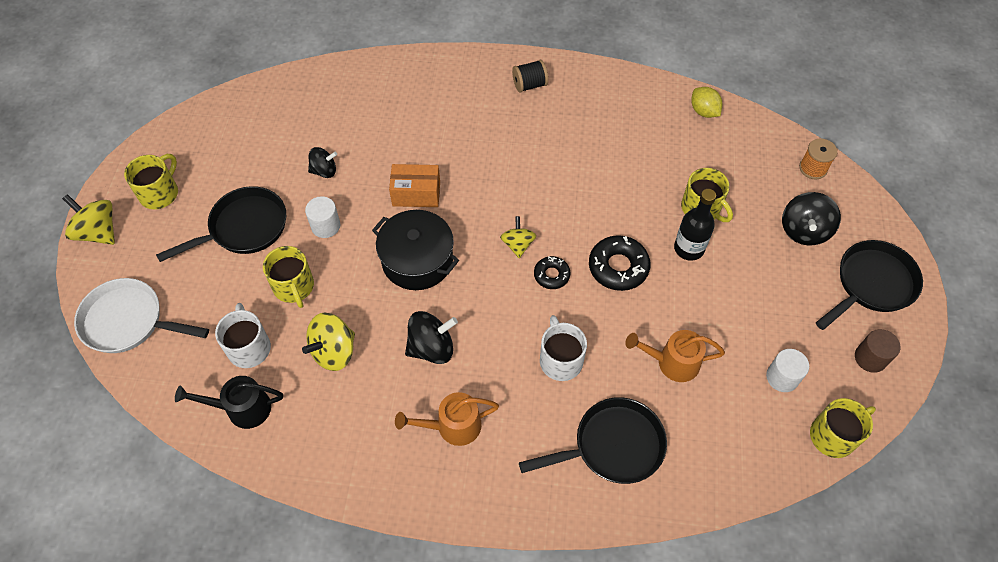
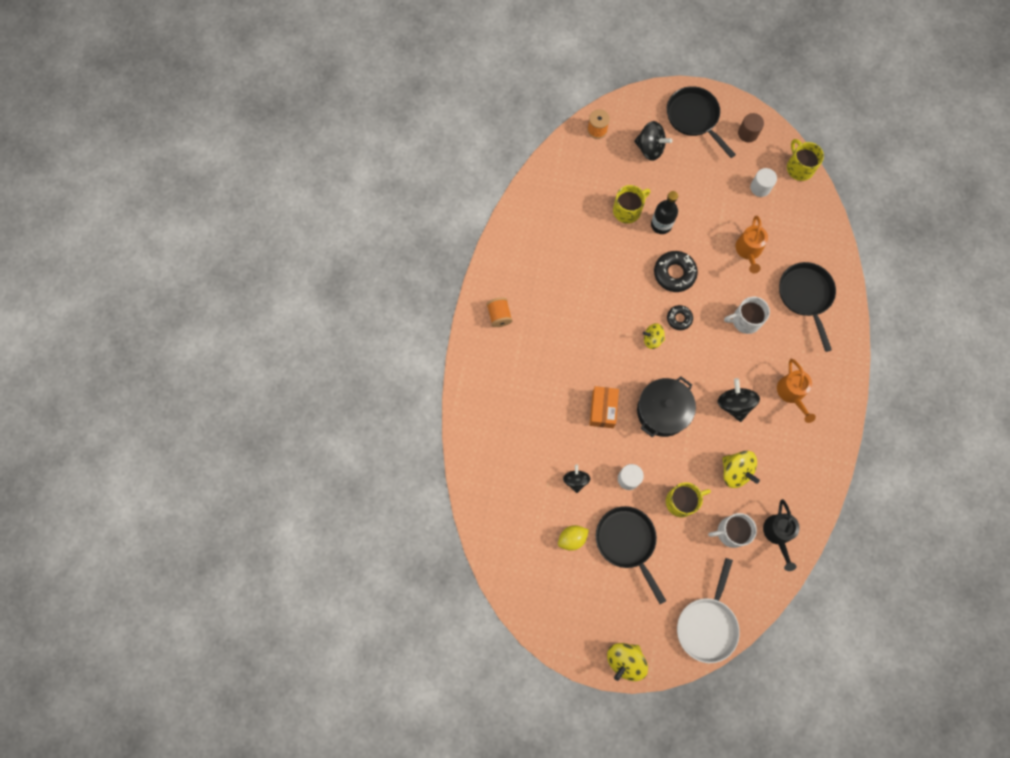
camera: 85 degrees left, 15 degrees up
(160, 193) = (589, 613): yellow mug -> none
(529, 85) = (499, 315): black spool -> orange spool
(703, 111) = (538, 191): yellow lemon -> yellow lemon (572, 538)

